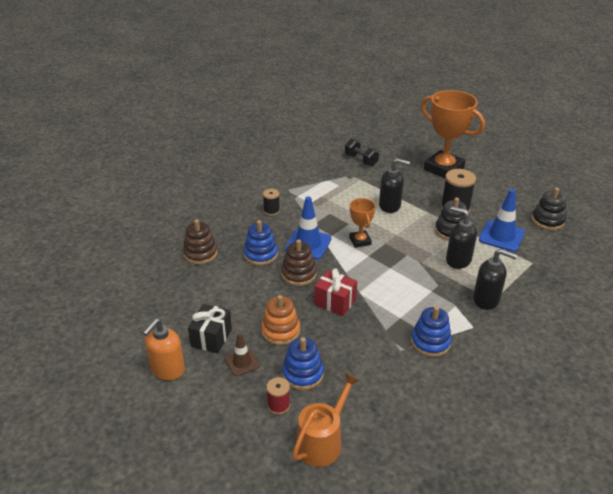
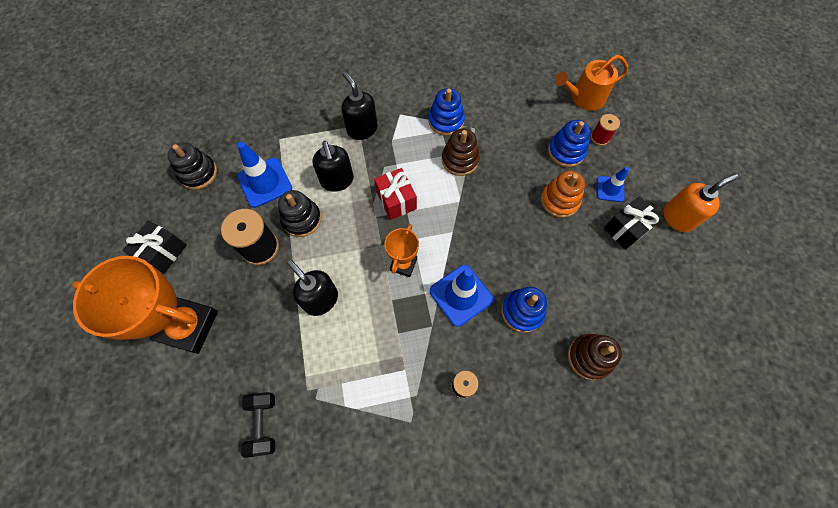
camera: 145 degrees left, 30 degrees up
(242, 362) = (610, 189): brown traffic cone -> blue traffic cone
(298, 274) = (500, 257): brown stacking toy -> brown stacking toy (460, 160)
(335, 302) = (490, 202): red gift -> red gift (396, 200)
(443, 169) = (188, 326): orange trophy -> orange trophy turned 60 degrees counterclockwise
(502, 183) = (163, 253): none -> black gift

